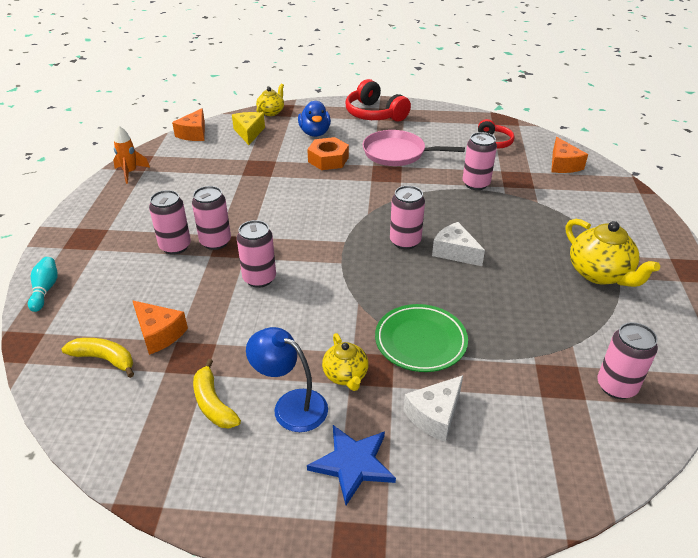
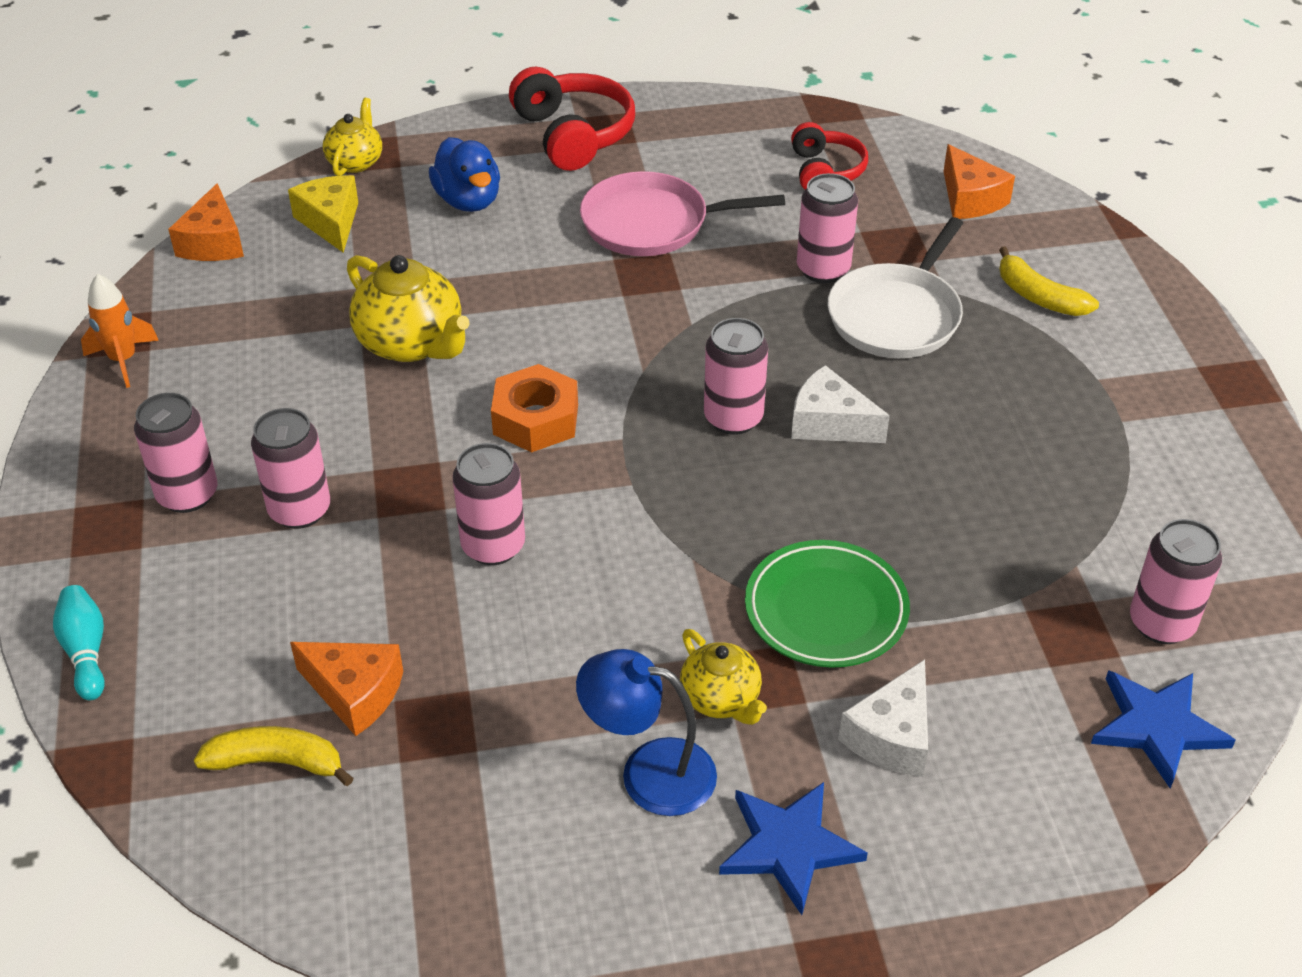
camera: 15 degrees left, 5 degrees up
(213, 403) = (514, 799): yellow banana -> yellow banana (1039, 297)
(215, 242) = (375, 486): pink can -> pink can (187, 494)
(328, 159) = (520, 260): orange nut -> orange nut (536, 419)
(375, 114) = (573, 135): red headphones -> red headphones turned 150 degrees counterclockwise
(507, 209) = (896, 315): none -> white pan
(599, 274) = (1088, 420): yellow teapot -> yellow teapot (411, 343)
(599, 444) = (1157, 727): none -> blue star

